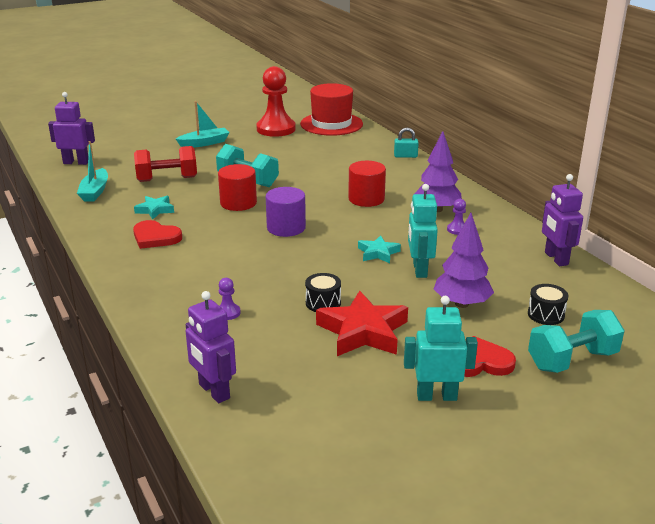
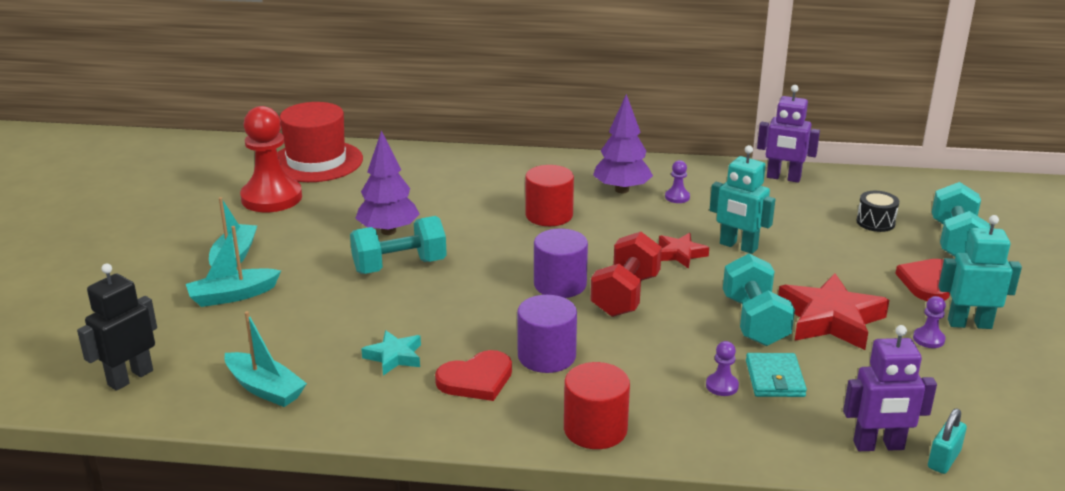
camera: 55 degrees left, 0 degrees up
(76, 162) = (130, 377): purple robot -> black robot
(167, 179) = (309, 320): red dumbbell -> red dumbbell (625, 295)
(169, 156) = (233, 295): none -> turquoise boat
(200, 248) = (546, 356): none -> purple cylinder
(238, 203) = (454, 292): red cylinder -> red cylinder (595, 429)
(257, 329) = (775, 378): none -> turquoise wallet
(323, 303) = (754, 321): black drum -> turquoise dumbbell
(378, 253) = (680, 254): turquoise star -> red star
(387, 381) = (928, 339): none -> purple pawn
(405, 156) = (472, 156): turquoise padlock -> turquoise padlock (943, 459)
(436, 396) = (969, 324): turquoise robot -> turquoise robot turned 60 degrees clockwise
(462, 304) = (823, 251): purple tree -> purple tree (388, 231)

